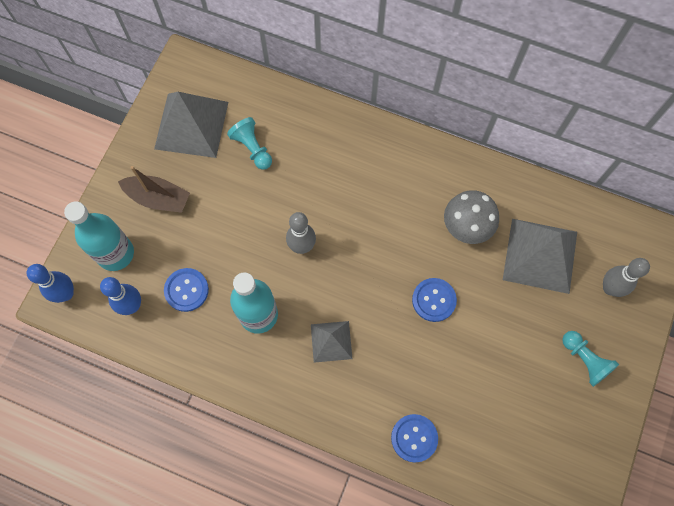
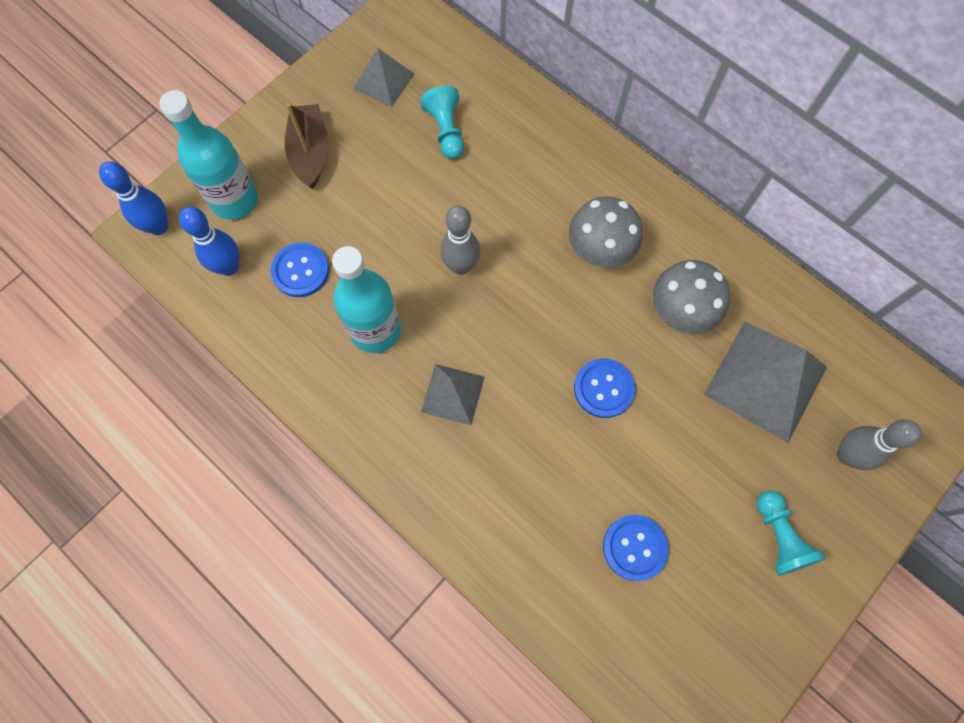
camera: 20 degrees right, 0 degrees up
(158, 198) = (310, 152): brown boat -> brown boat turned 135 degrees counterclockwise
(191, 125) = (384, 81): grey pyramid -> grey pyramid, size x0.56
(395, 201) = (599, 250): none -> grey mushroom
(414, 438) = (512, 554): blue button -> blue button (634, 547)

